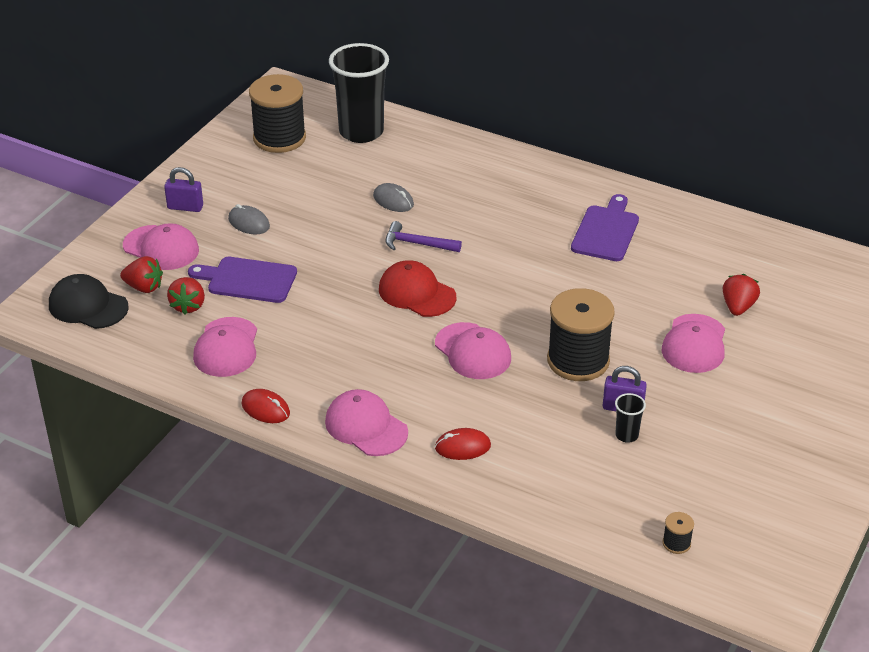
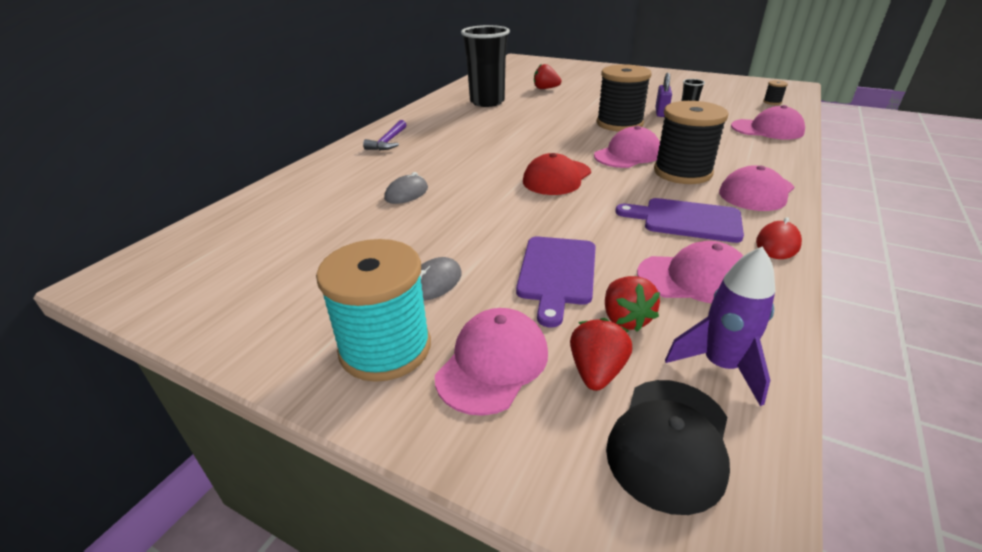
camera: 90 degrees left, 5 degrees down
(135, 338) = (720, 366): none -> purple rocket
(185, 207) = (385, 348): purple padlock -> turquoise spool
(188, 306) = (625, 319): red strawberry -> red strawberry turned 75 degrees clockwise
(279, 138) = (240, 272): black spool -> black spool (682, 172)
(361, 132) = (265, 216): black cup -> black cup (487, 102)
(417, 244) = (480, 180): purple hammer -> purple hammer (388, 142)
(462, 447) = (744, 155): red mouse -> none
(606, 231) = (465, 117): purple cutting board -> purple cutting board (686, 220)
(694, 344) = (586, 97): pink cap -> pink cap (767, 129)

